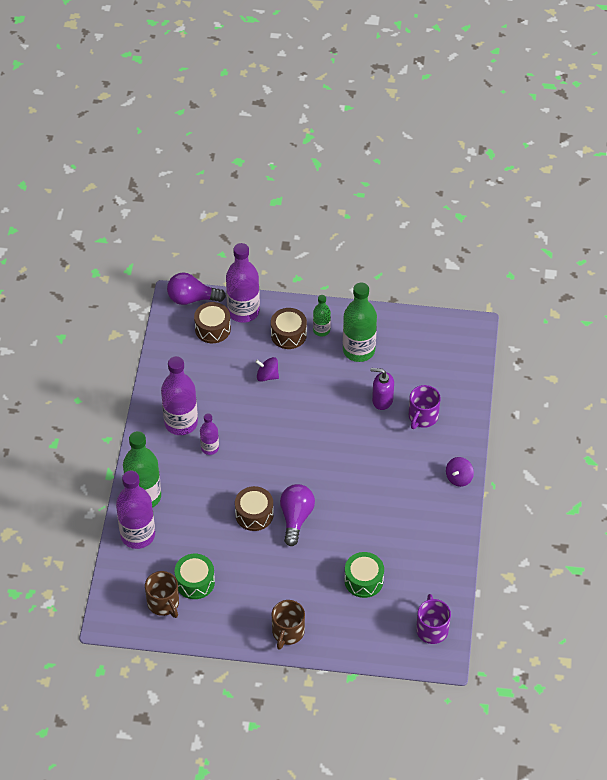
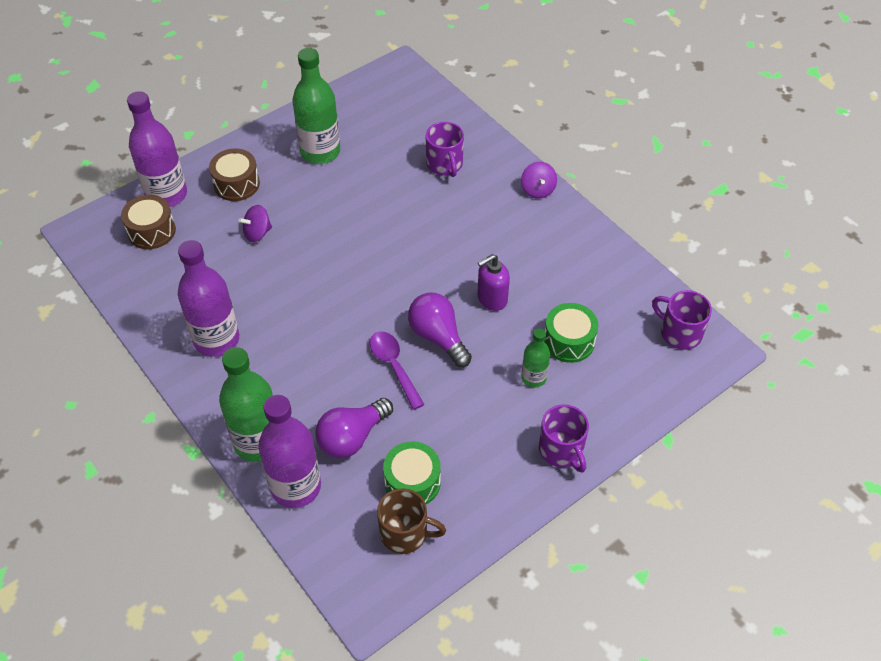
camera: 45 degrees left, 0 degrees up
(192, 298) = (98, 219): purple light bulb -> purple light bulb (352, 437)
(210, 448) = (275, 340): purple bottle -> none
(254, 514) = (394, 366): brown drum -> purple spoon
(287, 632) = (561, 450): brown mug -> purple mug
(321, 330) = (265, 159): green bottle -> green bottle (533, 378)
(382, 400) = (392, 177): purple soap dispenser -> purple soap dispenser (492, 299)

